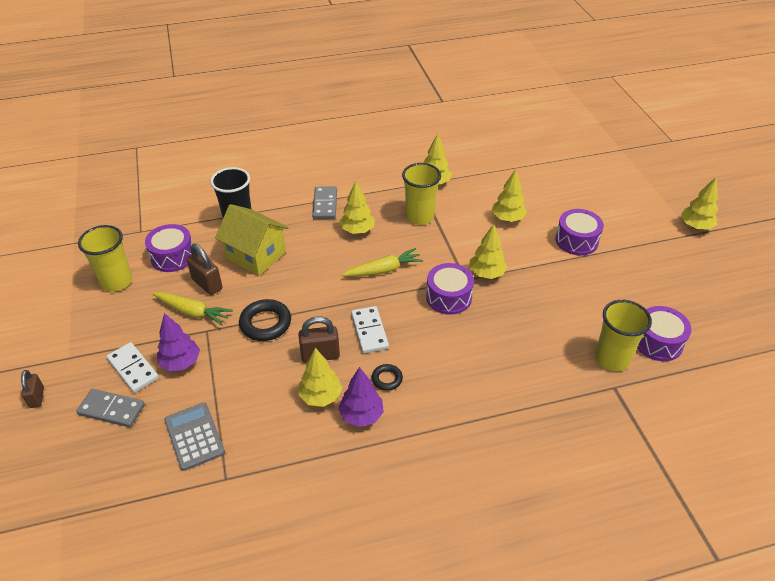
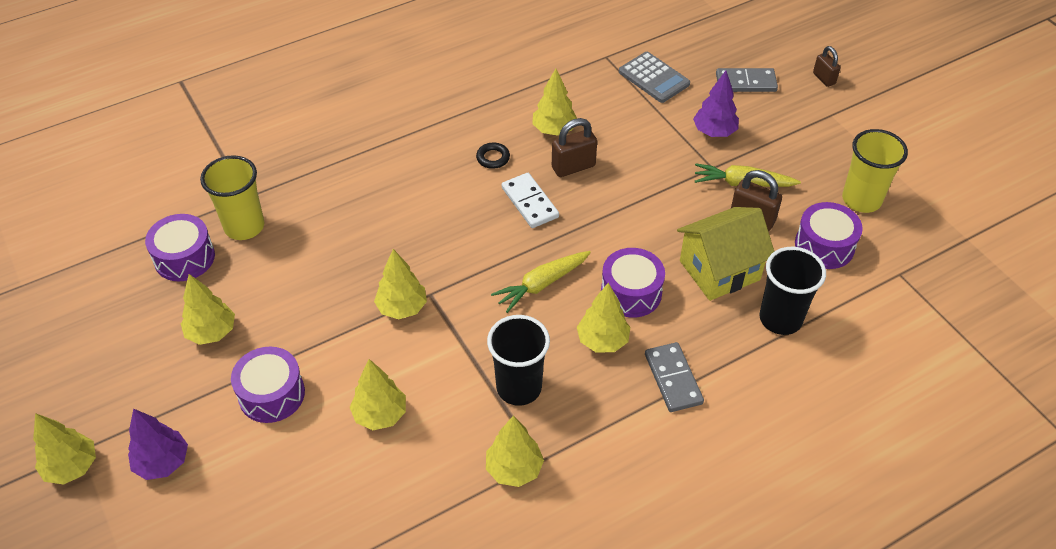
camera: 165 degrees right, 5 degrees up
(133, 369) = (757, 117): white domino -> none
(256, 255) = (719, 270): yellow house -> yellow house turned 45 degrees counterclockwise
(265, 323) = (652, 187): black ring -> none
(361, 415) = (507, 122): purple tree -> purple tree (163, 463)
(419, 216) = (519, 388): yellow cup -> black cup
(449, 297) = (446, 263): purple drum -> purple drum (631, 293)
(623, 283) = (212, 332): none -> yellow tree

